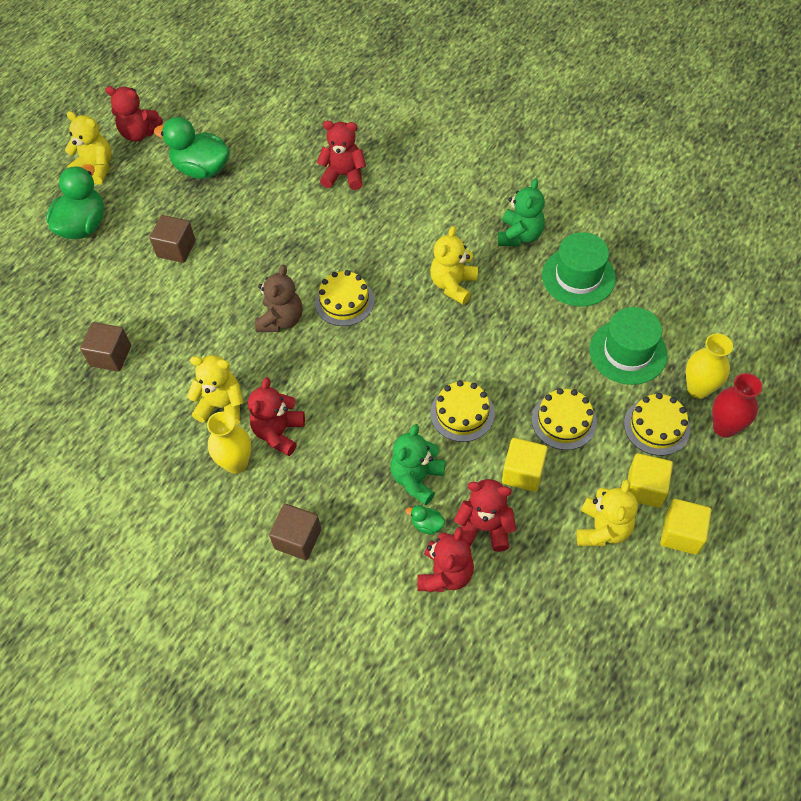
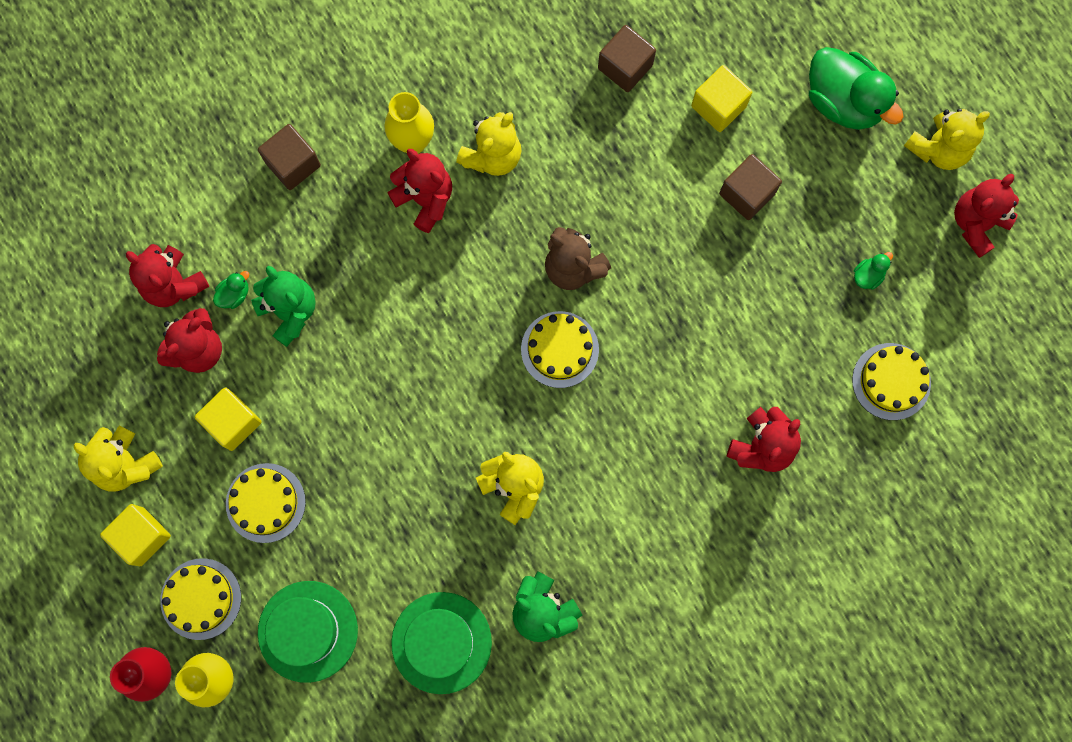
camera: 115 degrees right, 20 degrees up
(202, 169) = (868, 275): green duck -> green duck, size x0.42
(462, 413) = (338, 400): yellow cake -> yellow cake (891, 381)
(681, 534) = (74, 540): yellow cube -> yellow cube (718, 106)

